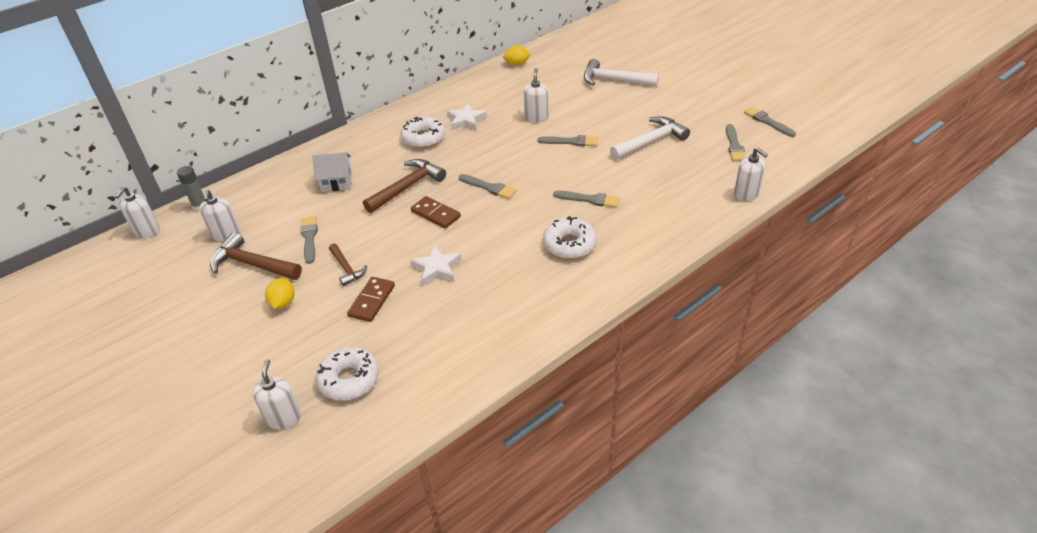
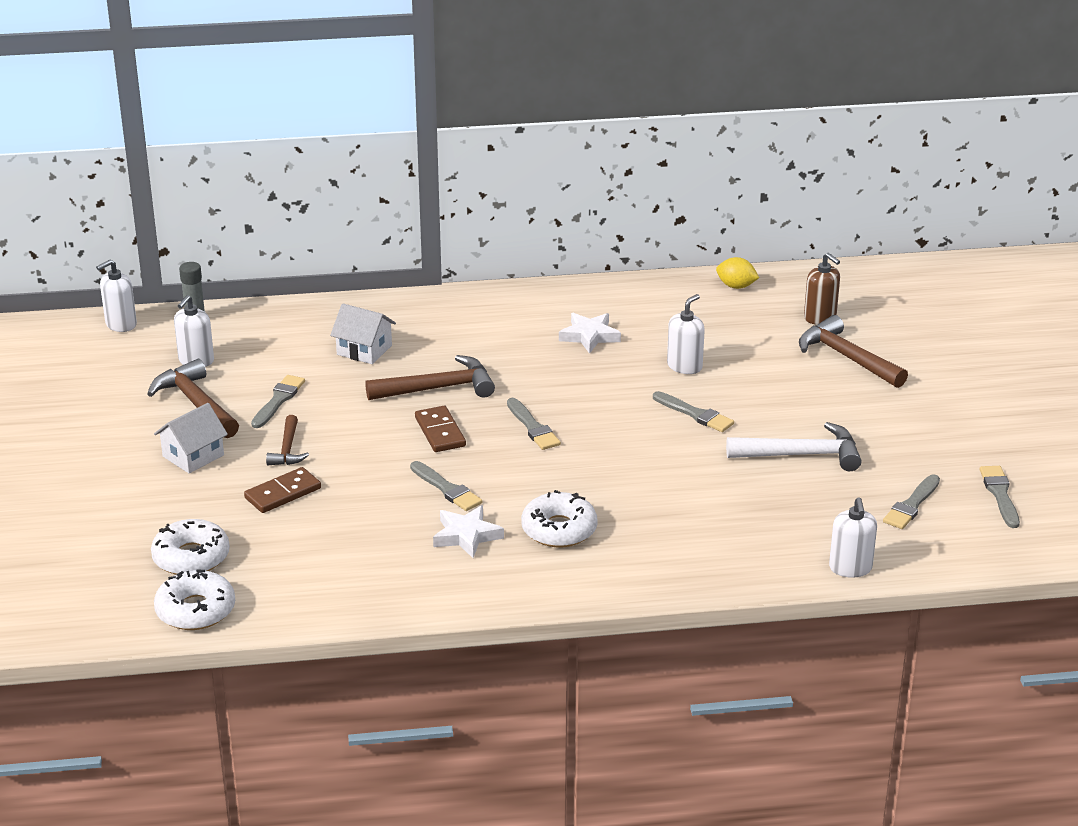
camera: 30 degrees right, 10 degrees down
(283, 302) = (193, 456): yellow lemon -> white house
(283, 418) = (101, 562): white soap dispenser -> none
(423, 138) = (515, 338): white donut -> white donut (195, 610)
(437, 269) = (382, 491): white star -> white star (466, 536)
(577, 64) = (820, 317): none -> brown soap dispenser
(589, 199) = (640, 491): grey brush -> grey brush (447, 489)
(614, 80) = (846, 357): white hammer -> brown hammer

